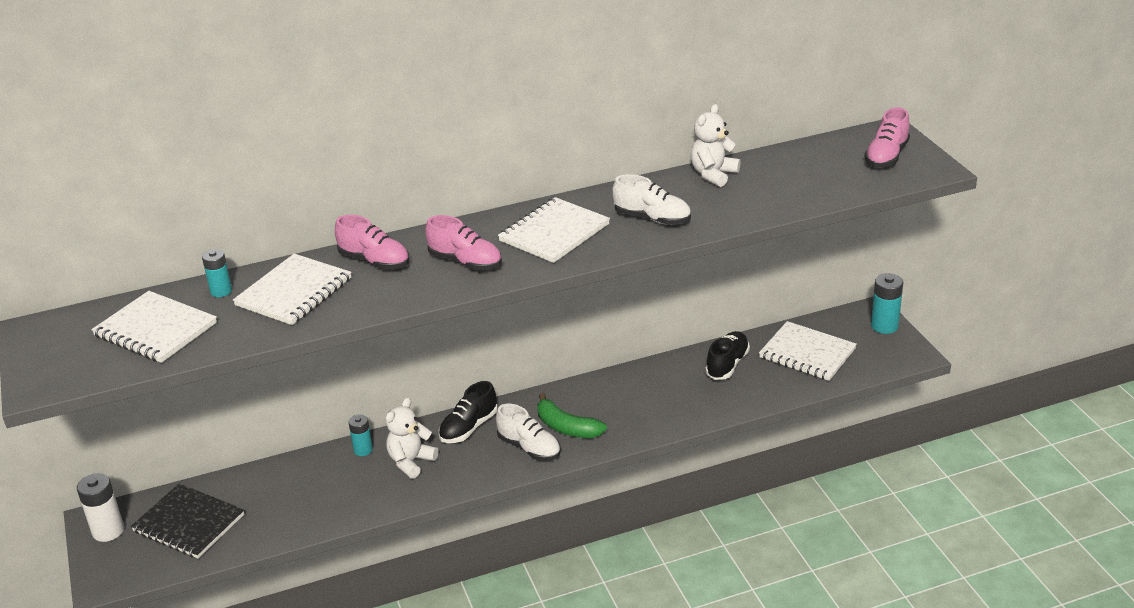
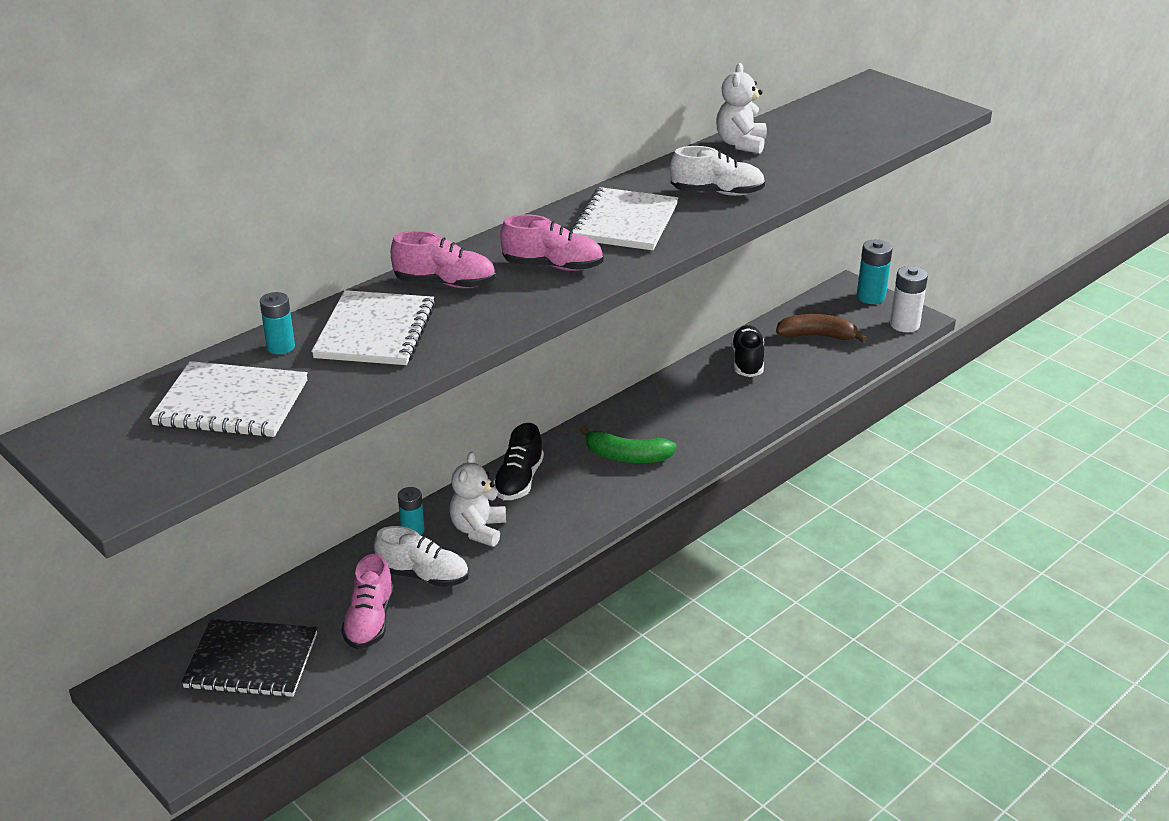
camera: 25 degrees left, 0 degrees up
(108, 531) = (149, 696): white battery -> white battery (904, 325)
(529, 448) = (601, 485): white shoe -> white shoe (423, 575)
(807, 353) = (817, 336): white notebook -> brown banana
(886, 156) = (893, 104): pink shoe -> pink shoe (370, 621)

